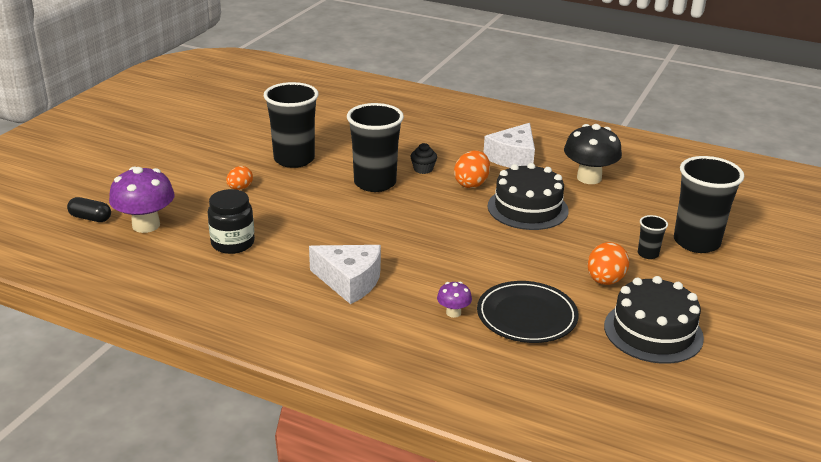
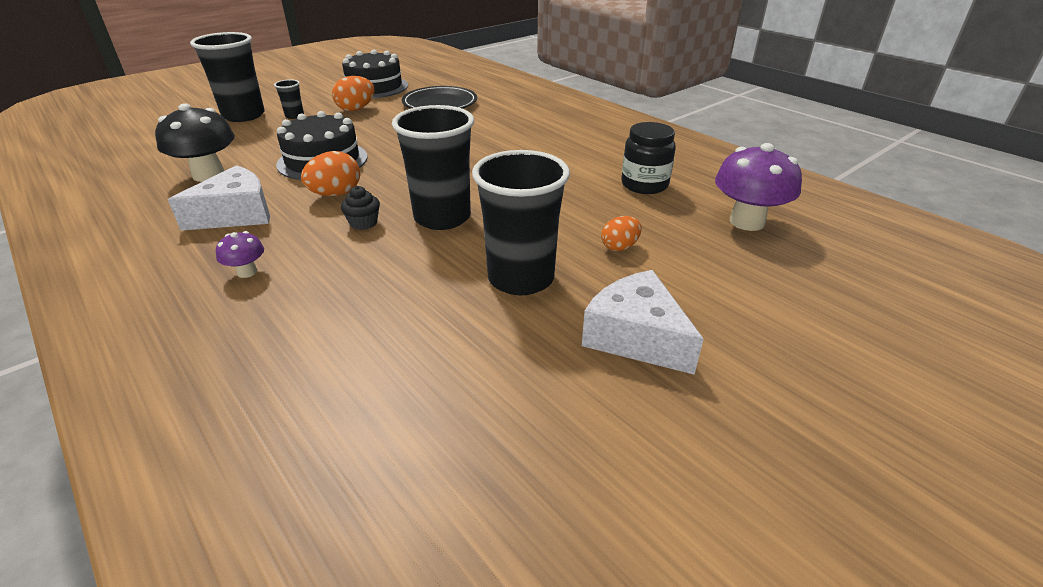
camera: 155 degrees left, 5 degrees up
(90, 218) = (826, 245): black capsule -> none
(350, 281) = (548, 139): white cheese -> white cheese (636, 337)
(453, 313) = (487, 112): purple mushroom -> purple mushroom (247, 272)

